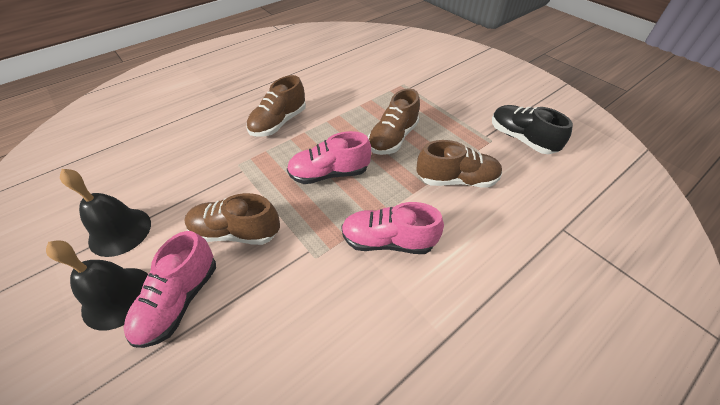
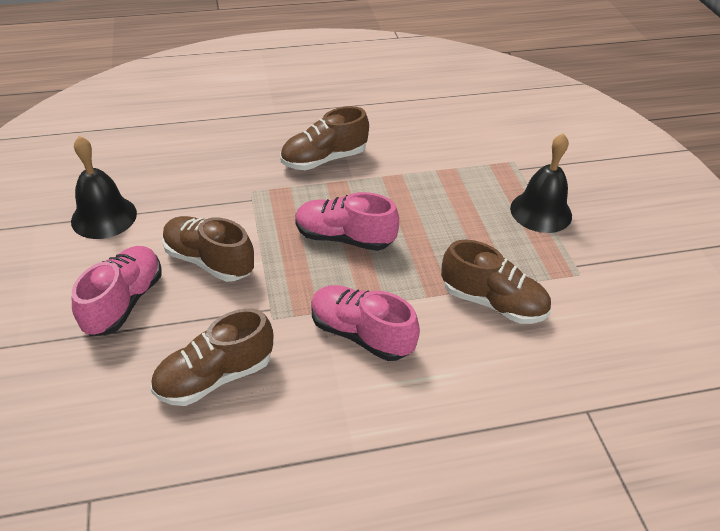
camera: 25 degrees right, 5 degrees down
(118, 297) = (73, 276): black bell -> black bell (541, 211)
(179, 300) = (124, 302): pink shoe -> pink shoe turned 150 degrees clockwise
(393, 138) = (449, 225): brown shoe -> brown shoe (215, 376)
(521, 139) = (623, 287): black shoe -> none

